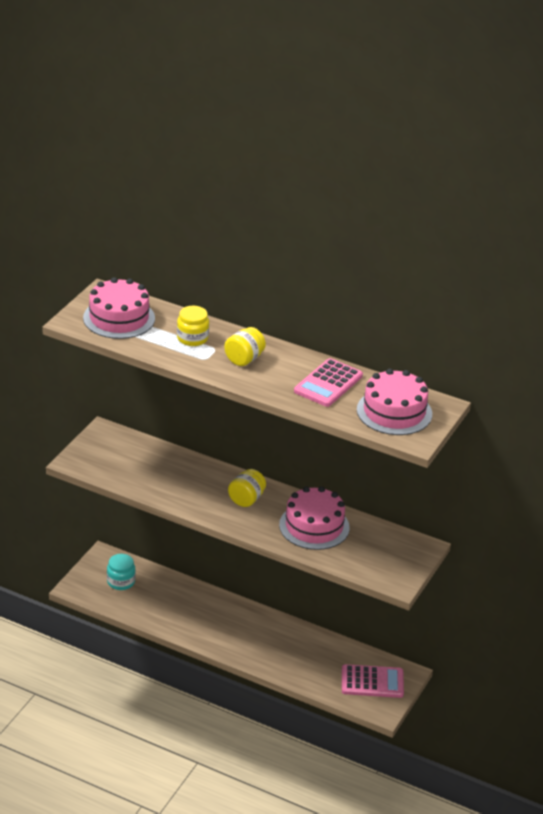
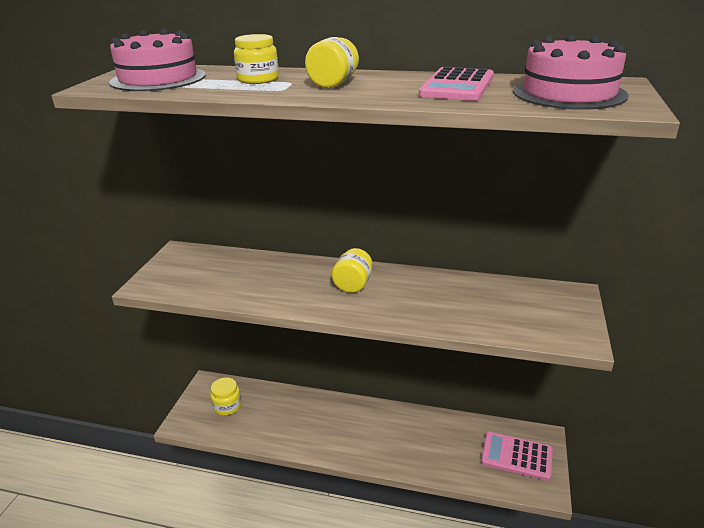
camera: 10 degrees left, 5 degrees down
(121, 582) = (227, 406): turquoise jar -> yellow jar
(314, 526) = (442, 297): pink cake -> none
(372, 682) = (516, 456): pink calculator -> pink calculator turned 150 degrees counterclockwise

